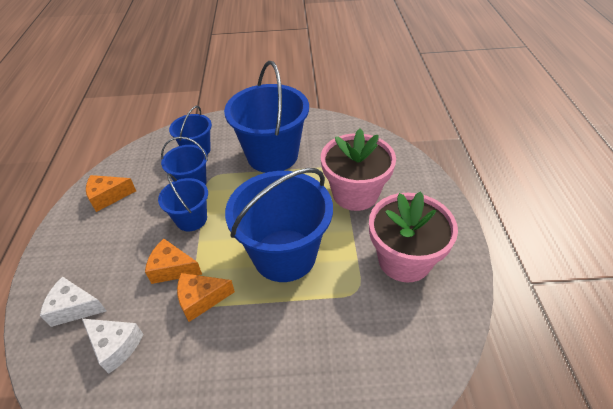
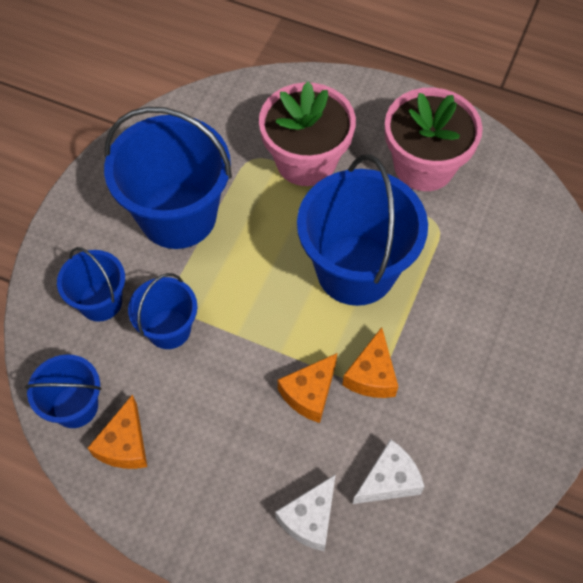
camera: 65 degrees left, 15 degrees up
(191, 219) = (238, 349): blue bucket -> blue bucket (75, 406)

